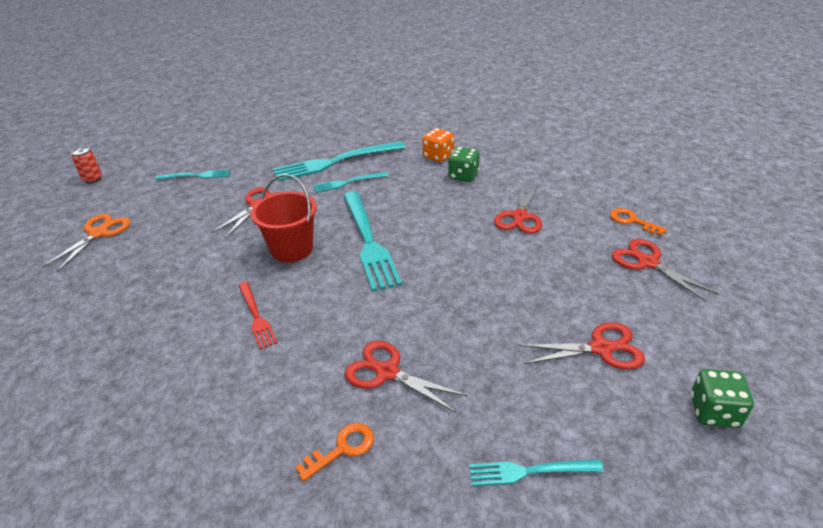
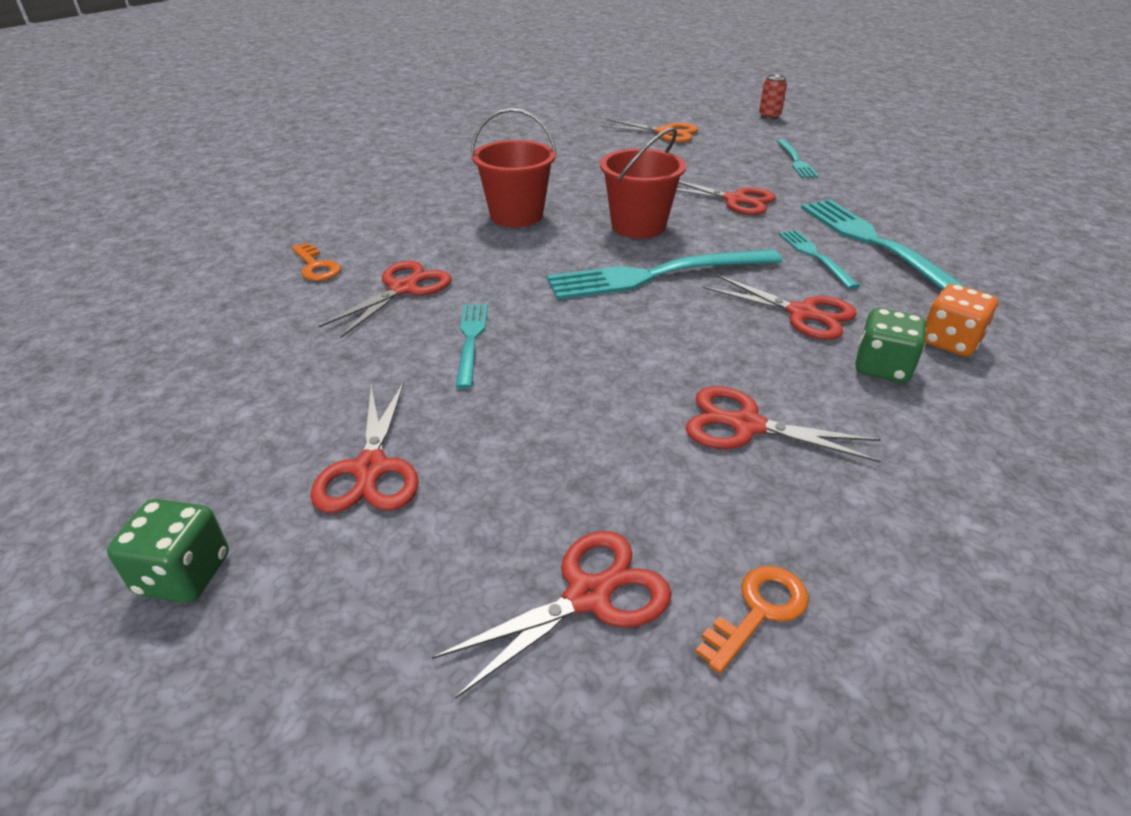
camera: 90 degrees right, 0 degrees up
(256, 316) = (516, 215): red fork -> red bucket
(414, 193) = (802, 313): none -> red scissors
(529, 471) = (215, 374): turquoise fork -> turquoise fork (471, 340)

